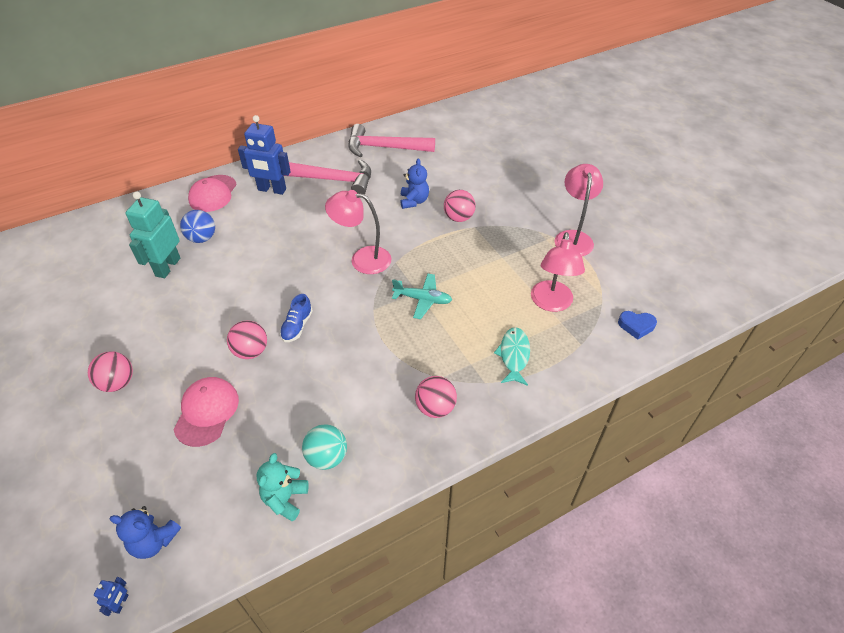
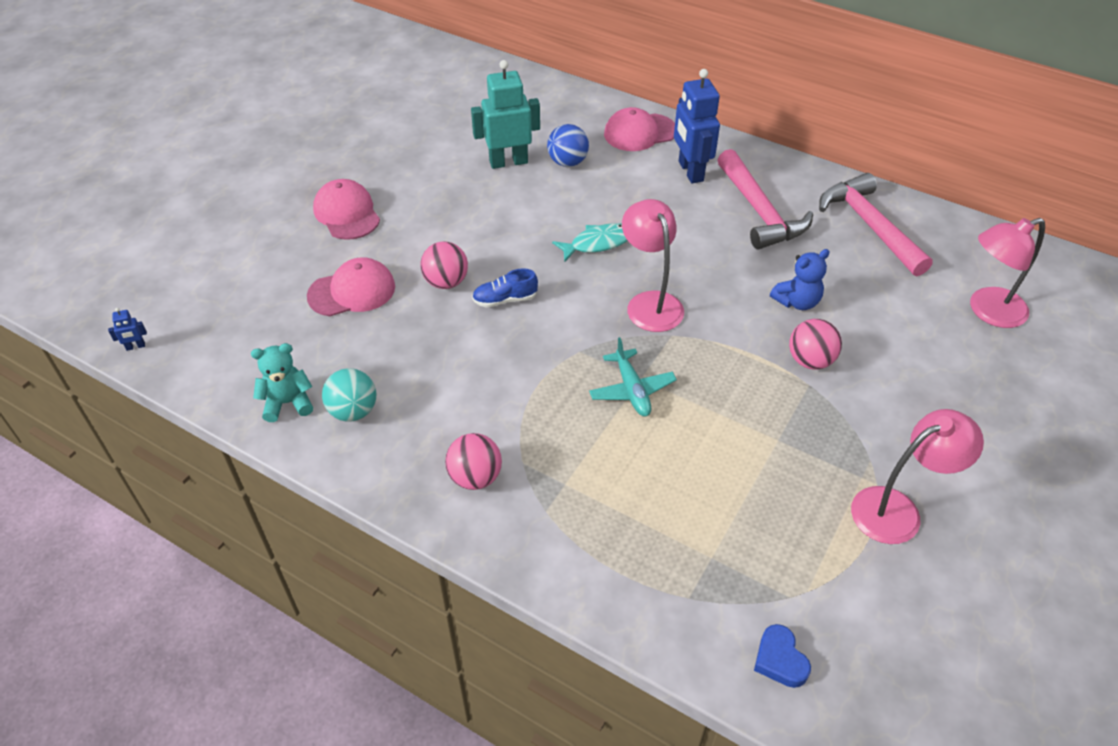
camera: 60 degrees right, 0 degrees up
(117, 383) = (347, 213): pink ball -> pink cap
(154, 541) = (200, 334): blue teddy bear -> none
(514, 355) = (611, 525): turquoise fish -> turquoise fish (597, 243)
(551, 303) = (737, 532): pink lamp -> pink lamp (988, 311)

